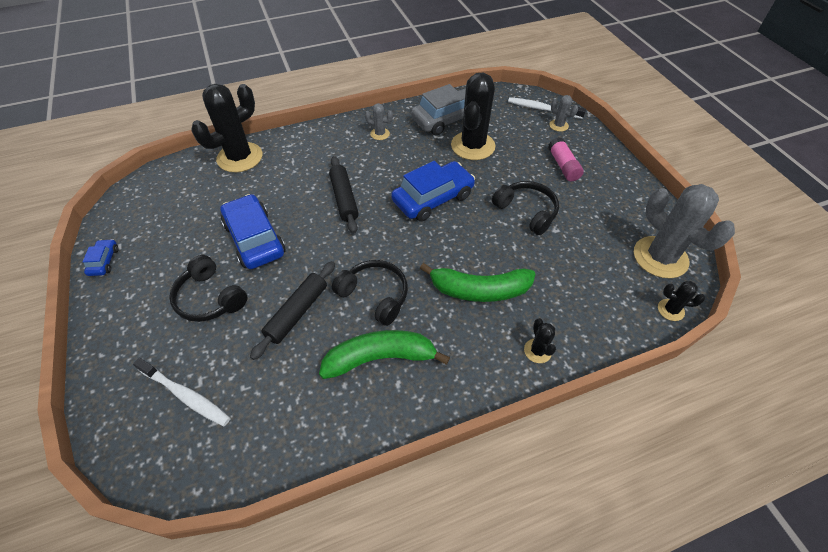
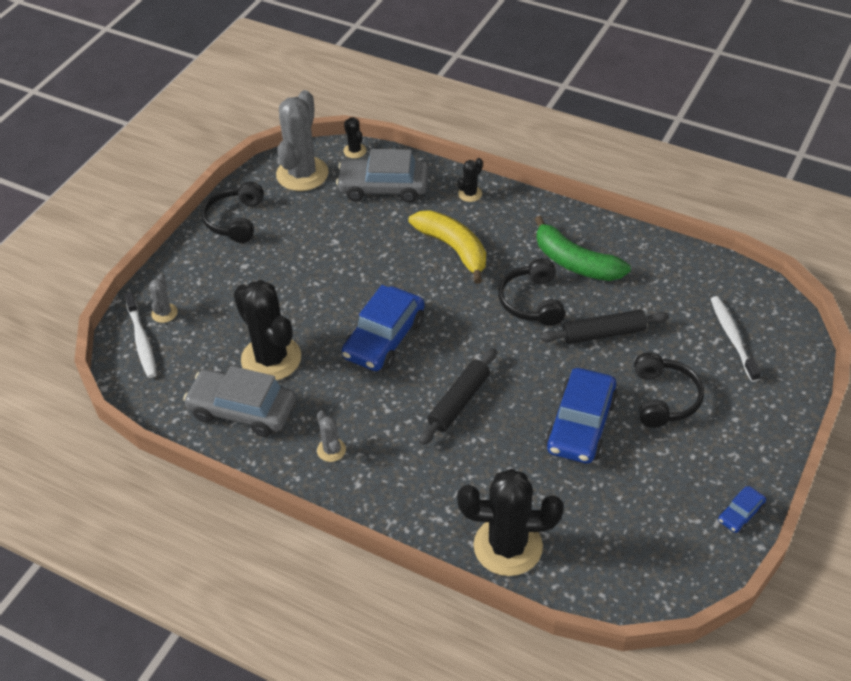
camera: 130 degrees left, 5 degrees down
(433, 198) = (384, 339): blue car -> blue car turned 75 degrees counterclockwise
(473, 146) = (271, 359): black cactus -> black cactus turned 75 degrees clockwise
(480, 290) = (453, 248): green banana -> yellow banana
(526, 212) = (331, 269): black headphones -> black headphones (235, 220)
(563, 166) = (236, 277): pink glue stick -> none
(598, 296) = (383, 188): none -> grey car

